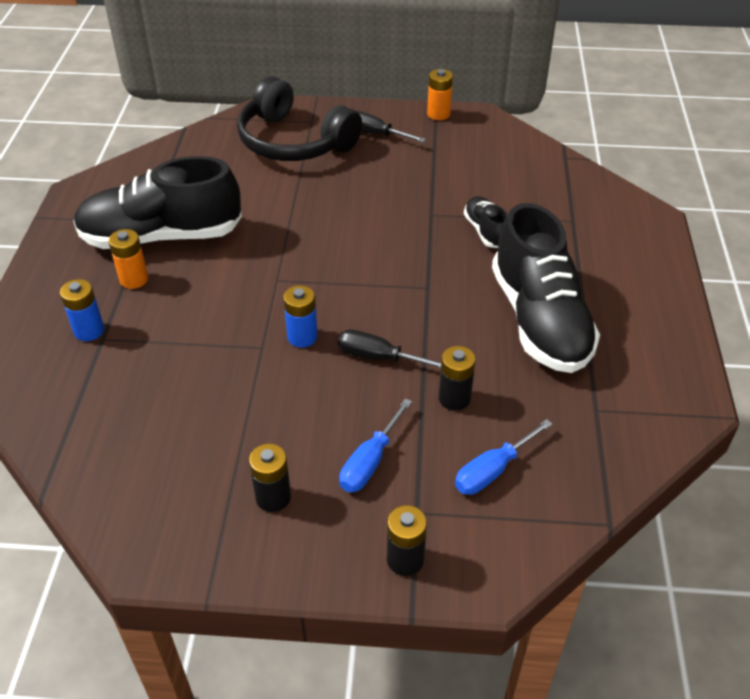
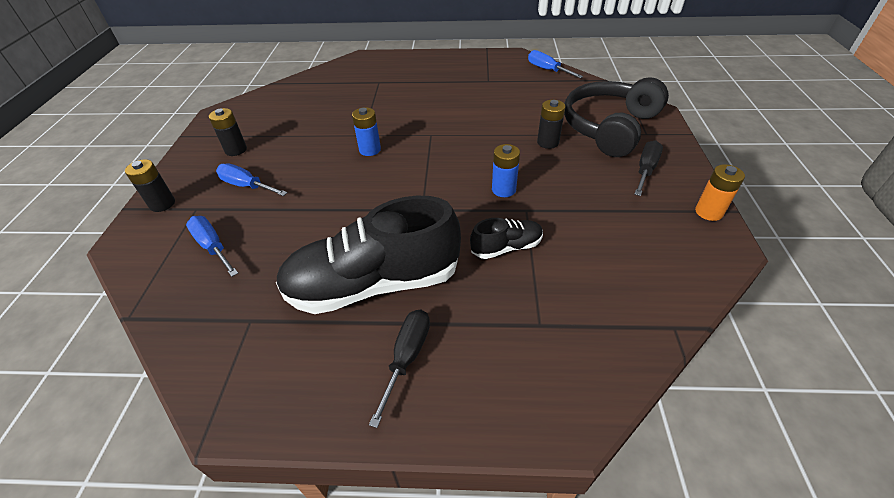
camera: 90 degrees right, 0 degrees up
(89, 331) = (385, 77): blue battery -> blue battery (503, 189)
(134, 279) = (430, 84): orange battery -> none
(139, 167) = (547, 70): none -> blue screwdriver
(161, 236) = (473, 87): black shoe -> none
(379, 357) = (343, 185): black screwdriver -> black screwdriver (407, 358)
(454, 398) = (290, 226): black battery -> black battery (548, 142)

